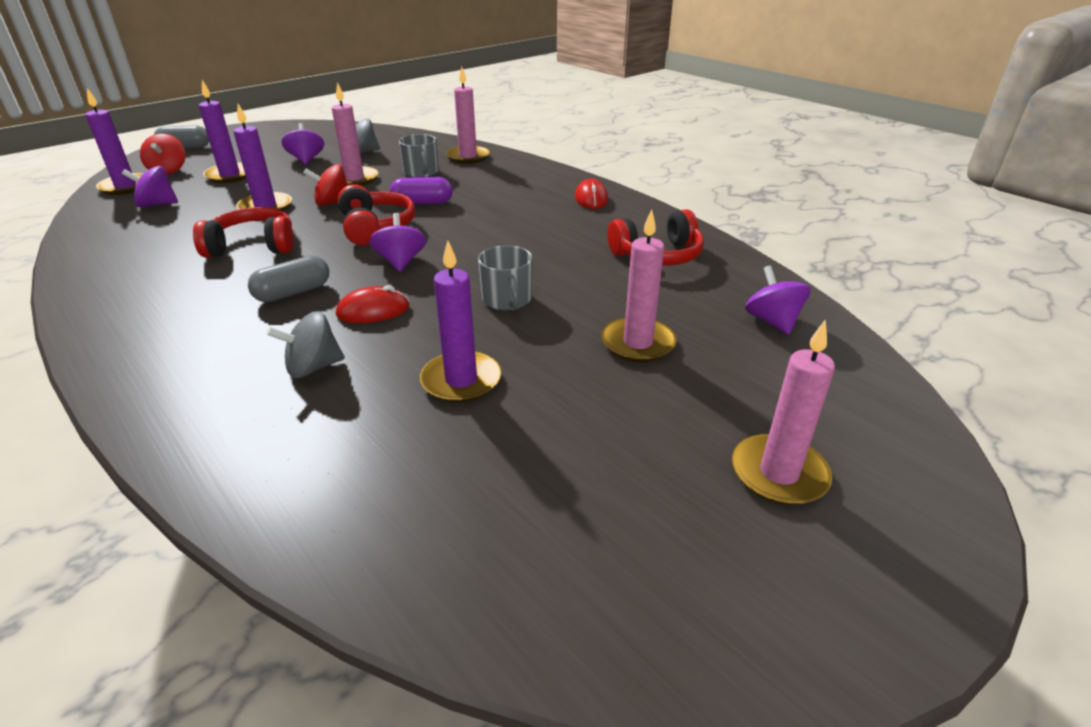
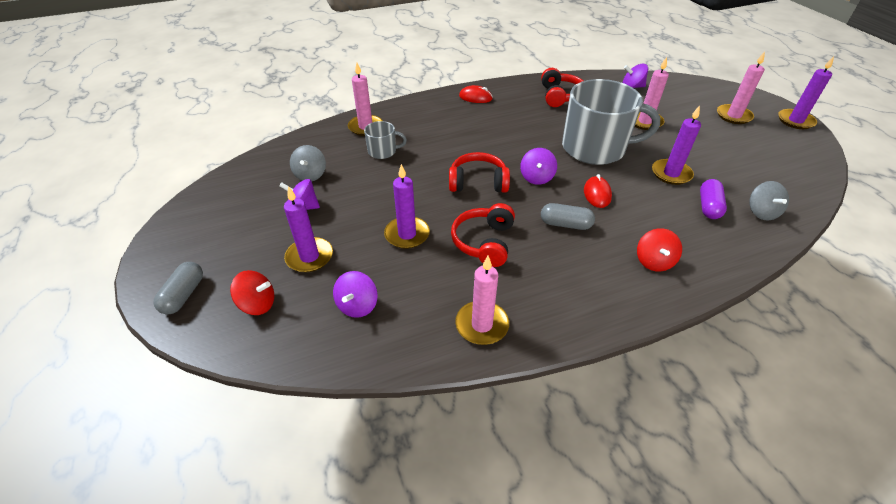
camera: 70 degrees left, 10 degrees up
(126, 186) = (286, 336): purple candle -> purple candle (795, 121)
(293, 293) = (565, 224): grey capsule -> grey capsule turned 60 degrees counterclockwise
(313, 367) = (655, 220): grey spinning top -> grey spinning top (761, 212)
(332, 203) = (419, 198): red spinning top -> red spinning top (653, 261)
(354, 179) = (374, 184): pink candle -> pink candle (482, 325)
(400, 262) = (536, 177): purple spinning top -> purple spinning top turned 90 degrees counterclockwise
(422, 203) = (445, 158): purple capsule -> purple capsule (708, 206)
(507, 299) = (595, 148): grey mug -> grey mug, size x2.23

